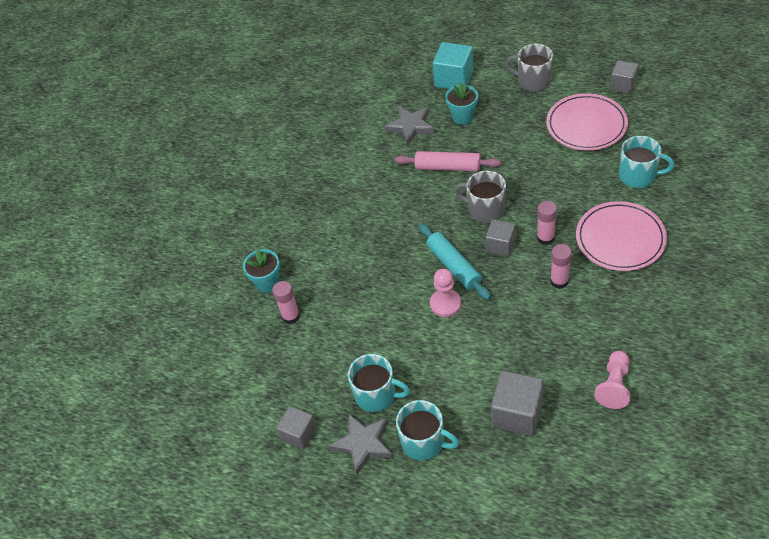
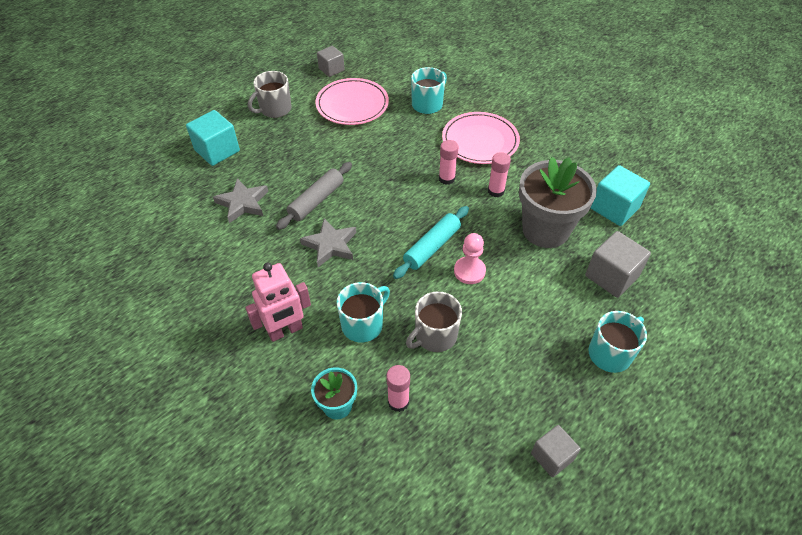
camera: 70 degrees left, 0 degrees up
(310, 220) = (285, 331): none -> pink robot
(363, 444) = (591, 403): grey star -> grey star (330, 245)
(376, 395) = (540, 368): turquoise mug -> turquoise mug (363, 324)
(448, 167) = (316, 200): pink rolling pin -> grey rolling pin
(454, 266) = (432, 247): turquoise rolling pin -> turquoise rolling pin turned 45 degrees counterclockwise
(462, 117) = (268, 165): turquoise flower pot -> none
(485, 210) = (386, 199): grey mug -> grey mug (435, 336)
(500, 245) = (433, 207): grey cube -> none
(537, 339) = (545, 230): none -> grey flower pot
(614, 386) = (614, 208): pink pawn -> turquoise cube

